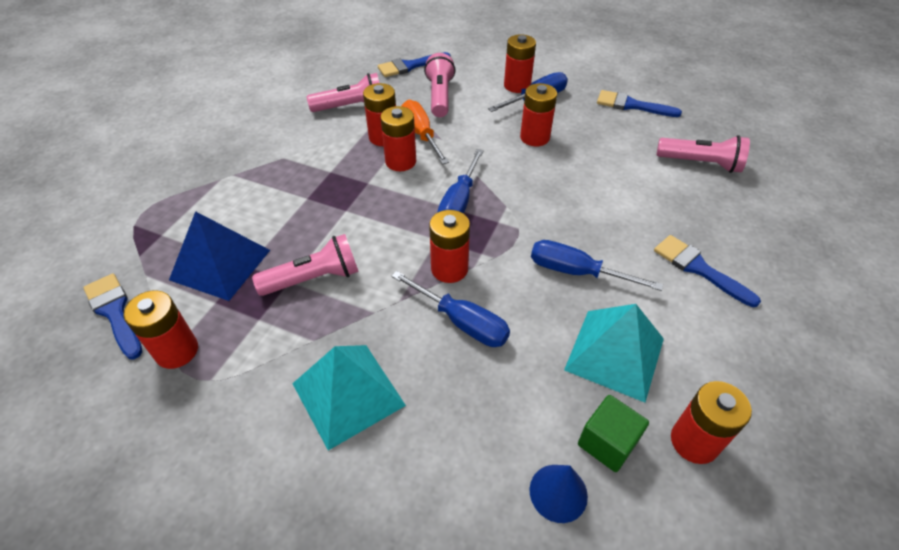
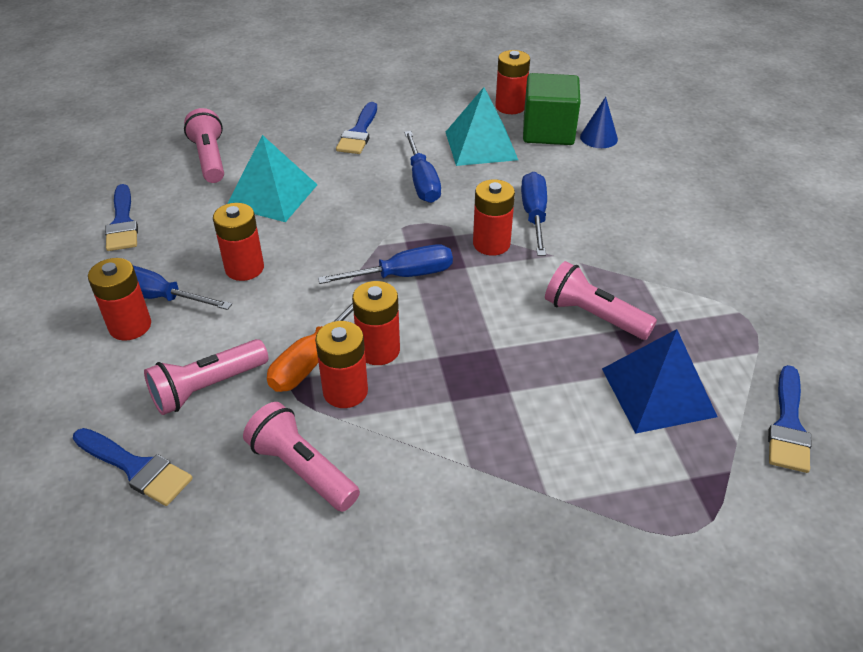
camera: 125 degrees left, 5 degrees down
(177, 351) = (751, 349): red battery -> none
(348, 394) = (653, 237): turquoise pyramid -> turquoise pyramid (272, 195)
(607, 443) = (548, 131): green cube -> green cube, size x1.64

